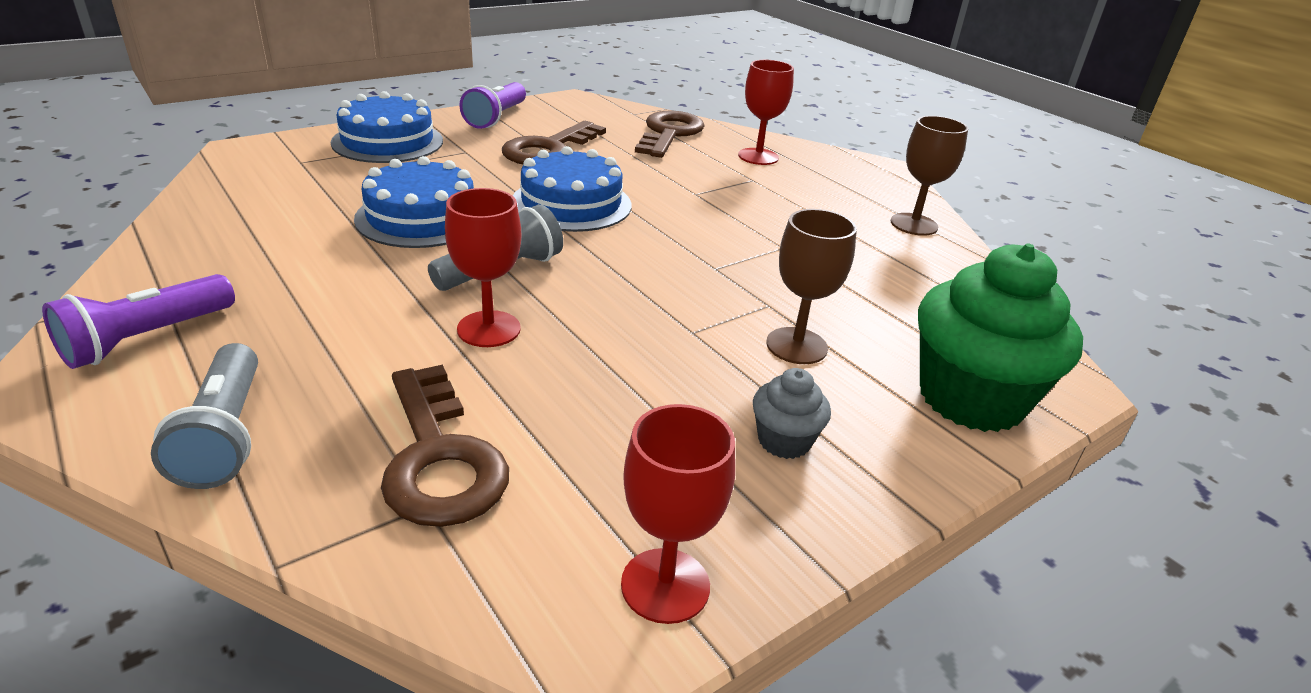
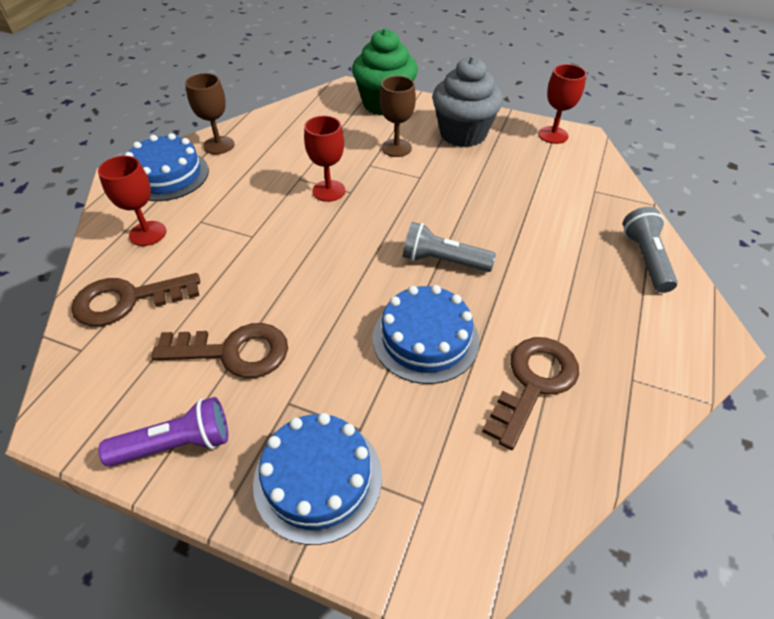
camera: 120 degrees left, 15 degrees up
(147, 339) = (655, 341): purple flashlight -> none
(225, 435) = (645, 259): grey flashlight -> grey flashlight turned 45 degrees counterclockwise
(439, 457) = (575, 200): brown key -> brown key (533, 383)
(489, 329) = (495, 234): red goblet -> red goblet (328, 191)
(571, 204) = (328, 281): blue cake -> blue cake (167, 175)
(784, 441) = (463, 134): grey cupcake -> grey cupcake, size x2.14

